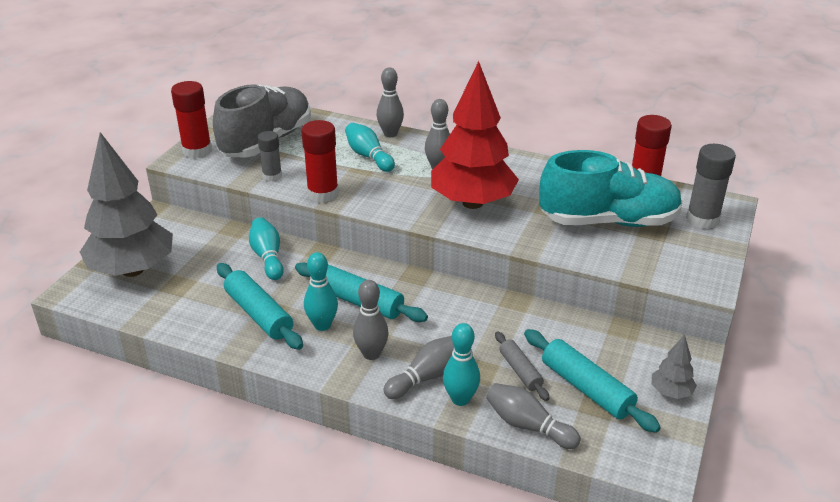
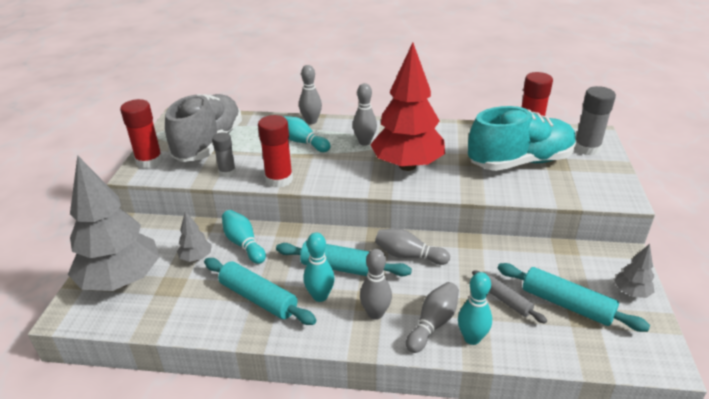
camera: 15 degrees left, 0 degrees up
(214, 262) = (196, 258): none -> grey tree
(528, 426) = (540, 349): grey bowling pin -> grey bowling pin (408, 255)

